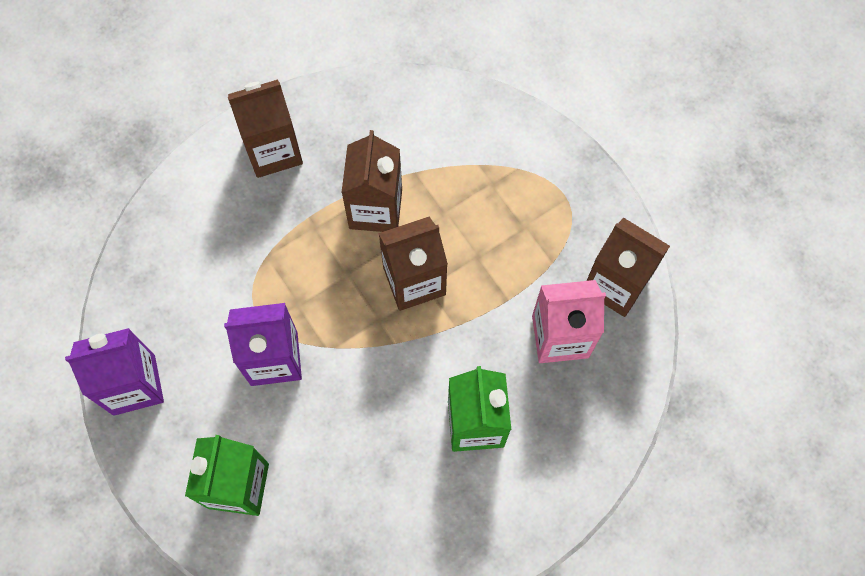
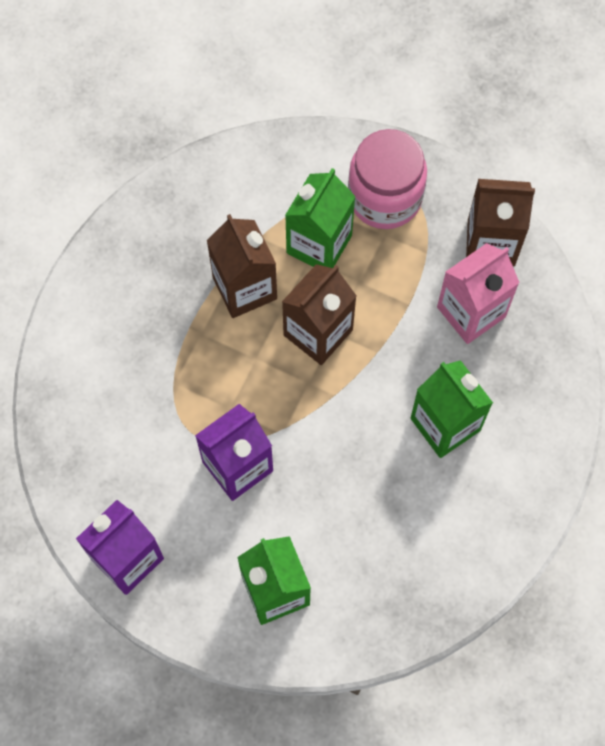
camera: 30 degrees left, 0 degrees up
(273, 150) = (119, 285): brown carton -> none
(462, 205) = (319, 244): none -> green carton
(545, 195) = (385, 197): none -> pink jar

